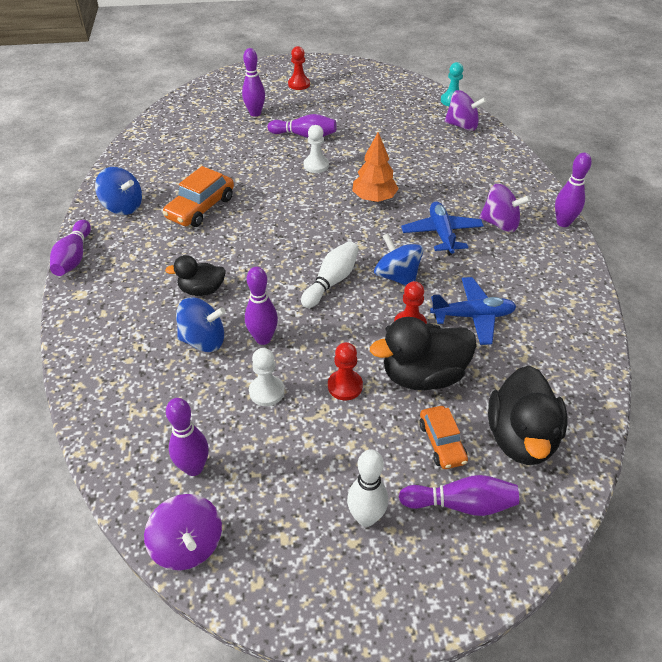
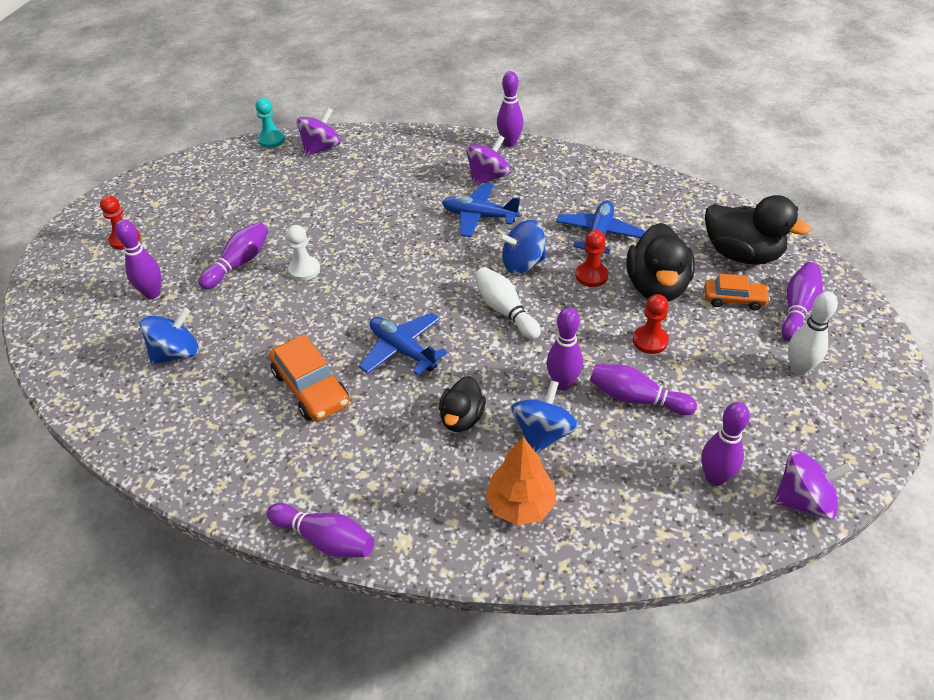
camera: 65 degrees left, 0 degrees up
(123, 206) = (252, 467): blue spinning top -> blue spinning top (176, 353)
(258, 239) = (402, 350): none -> blue plane
(266, 391) = (636, 398): white pawn -> purple bowling pin
(374, 198) = (395, 244): orange tree -> orange tree (520, 505)

